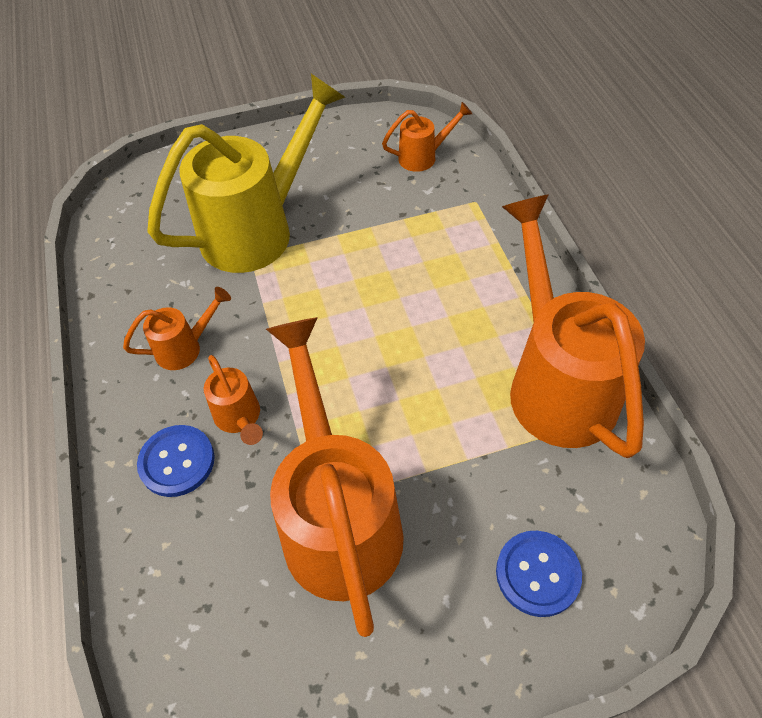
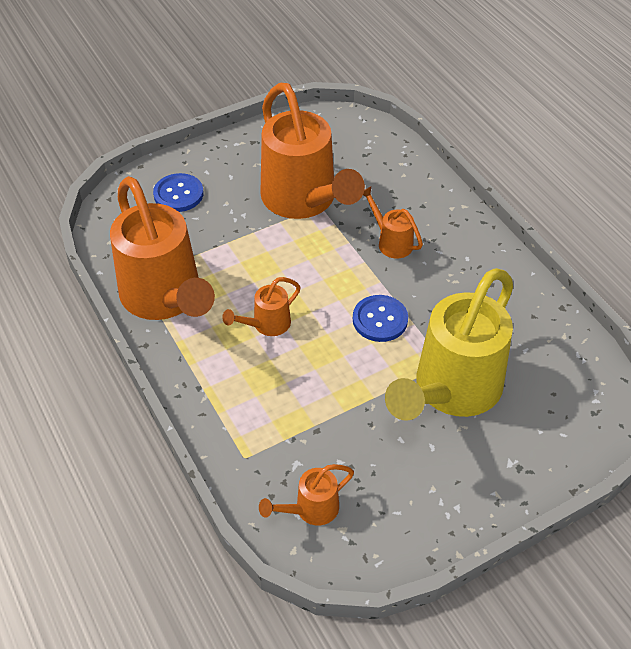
camera: 165 degrees right, 5 degrees down
(177, 462) = (420, 212): blue button -> blue button (380, 320)
(185, 348) = (457, 280): orange watering can -> orange watering can (266, 325)

